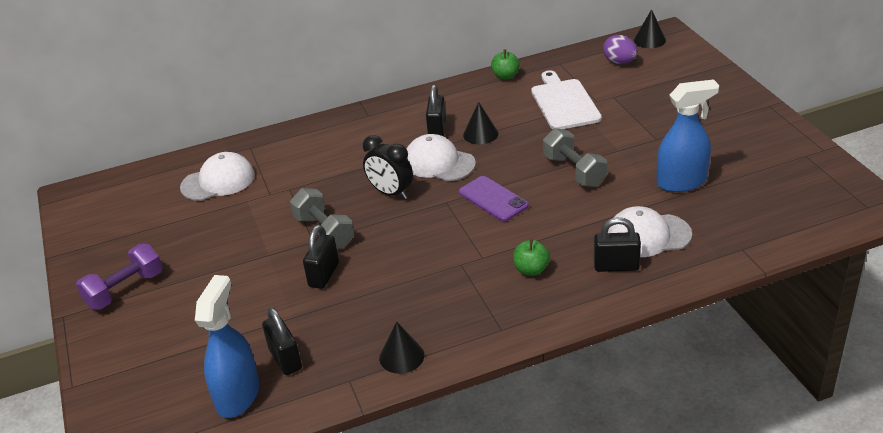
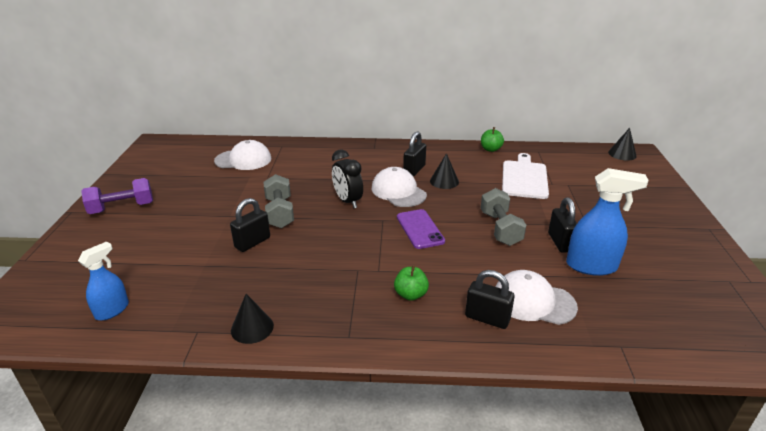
camera: 20 degrees right, 5 degrees down
(238, 395) = (112, 310): blue spray bottle -> blue spray bottle, size x0.63
(285, 359) = (169, 295): black padlock -> black padlock (560, 242)
(619, 62) = (588, 162): purple egg -> none

